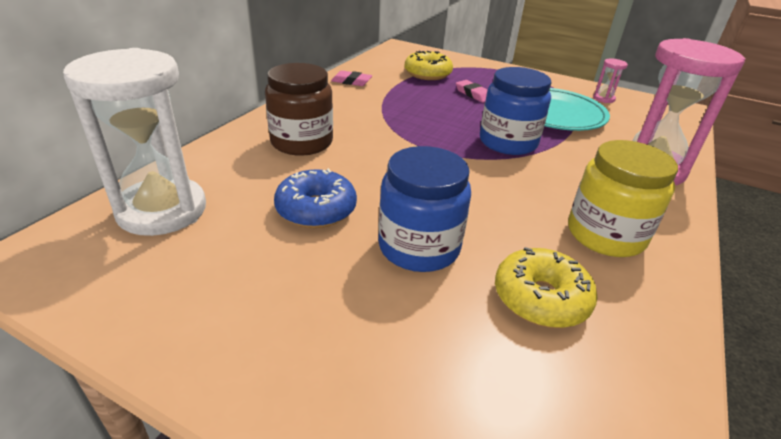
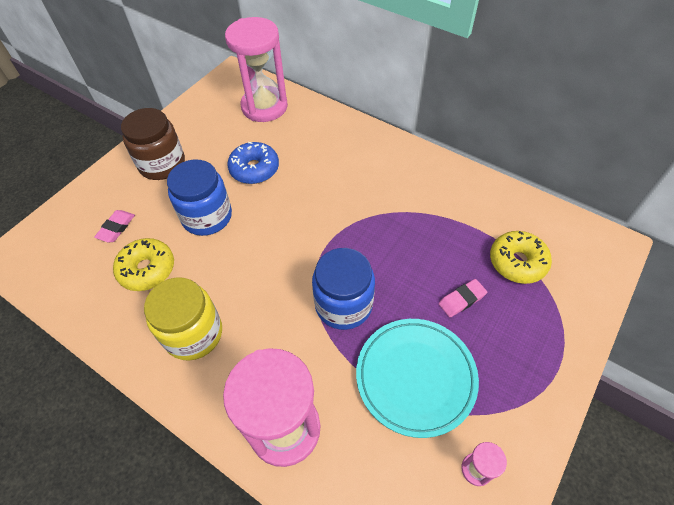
camera: 100 degrees right, 20 degrees up
(162, 210) = (264, 107): white hourglass -> pink hourglass
(302, 142) = (343, 159): brown jar -> brown jar (162, 164)
(351, 82) = (475, 191): pink eraser -> pink eraser (116, 228)

